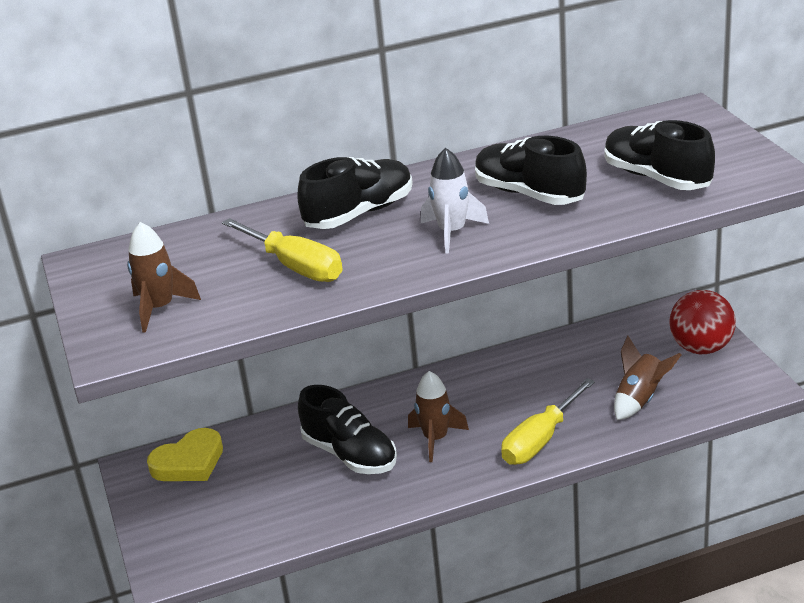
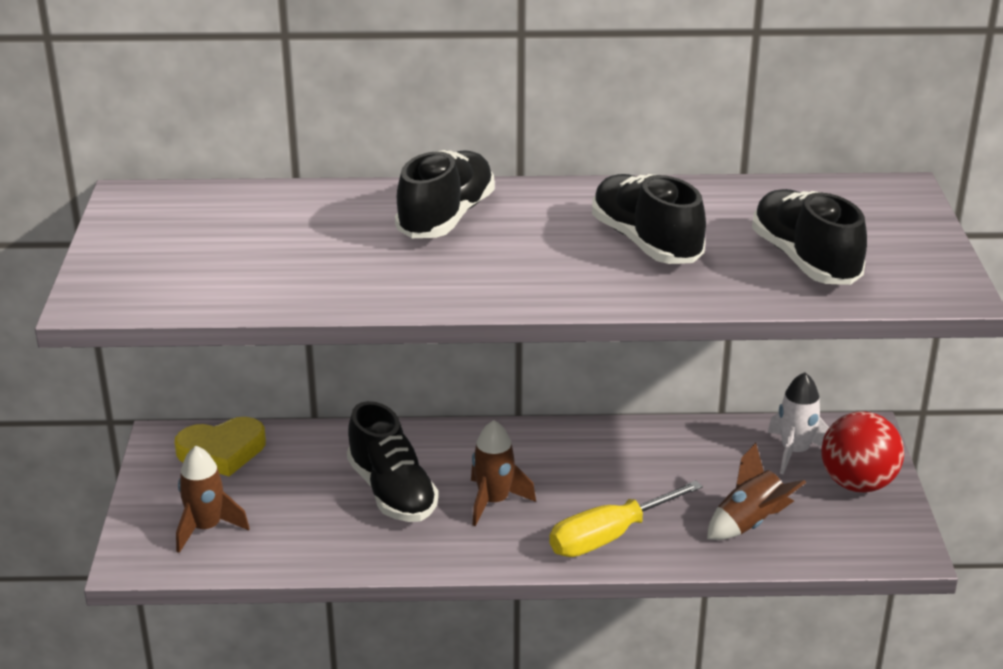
camera: 15 degrees right, 0 degrees up
(160, 308) = (172, 268): brown rocket -> brown rocket (206, 528)
(294, 266) = (338, 258): yellow screwdriver -> none
(359, 213) = (446, 218): black shoe -> black shoe turned 45 degrees counterclockwise
(452, 232) = (530, 264): white rocket -> white rocket (795, 452)

